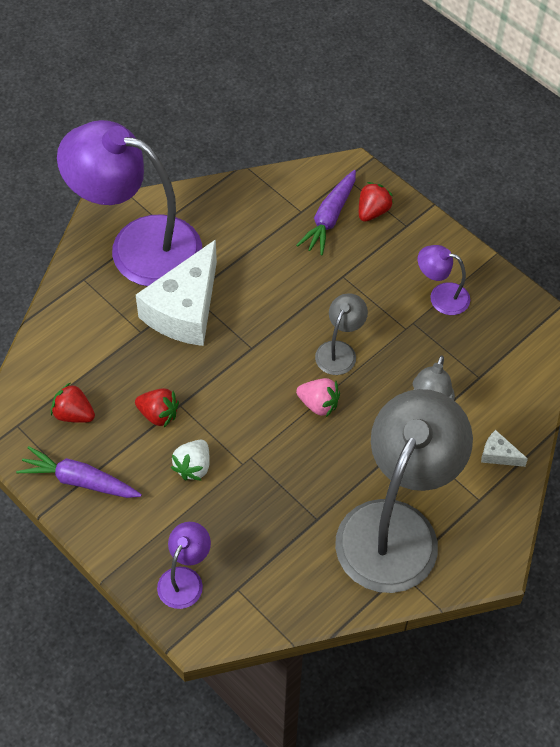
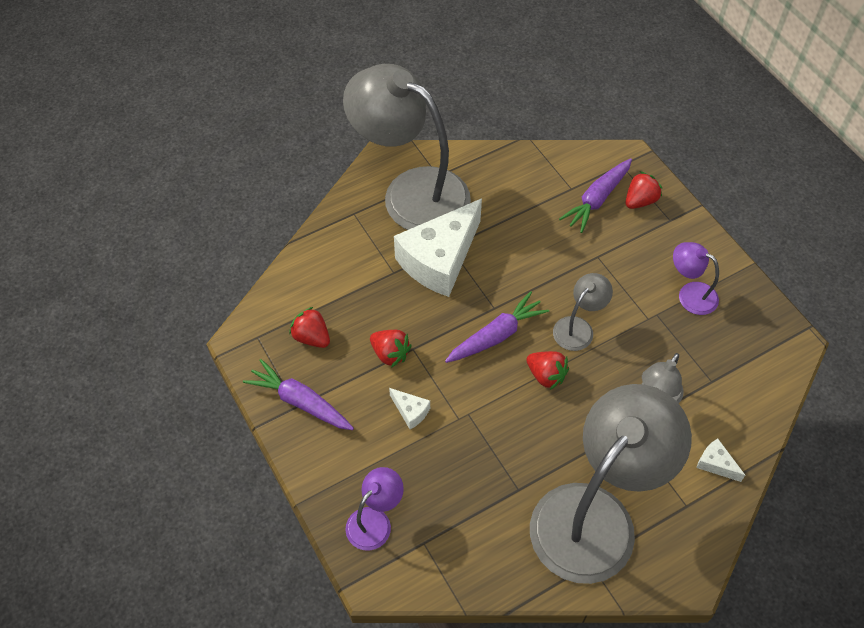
camera: 15 degrees right, 0 degrees up
(138, 245) = (411, 192): purple lamp -> grey lamp
(193, 467) = (410, 411): white strawberry -> white cheese
(260, 375) = (496, 335): none -> purple carrot
(318, 404) = (546, 375): pink strawberry -> red strawberry

